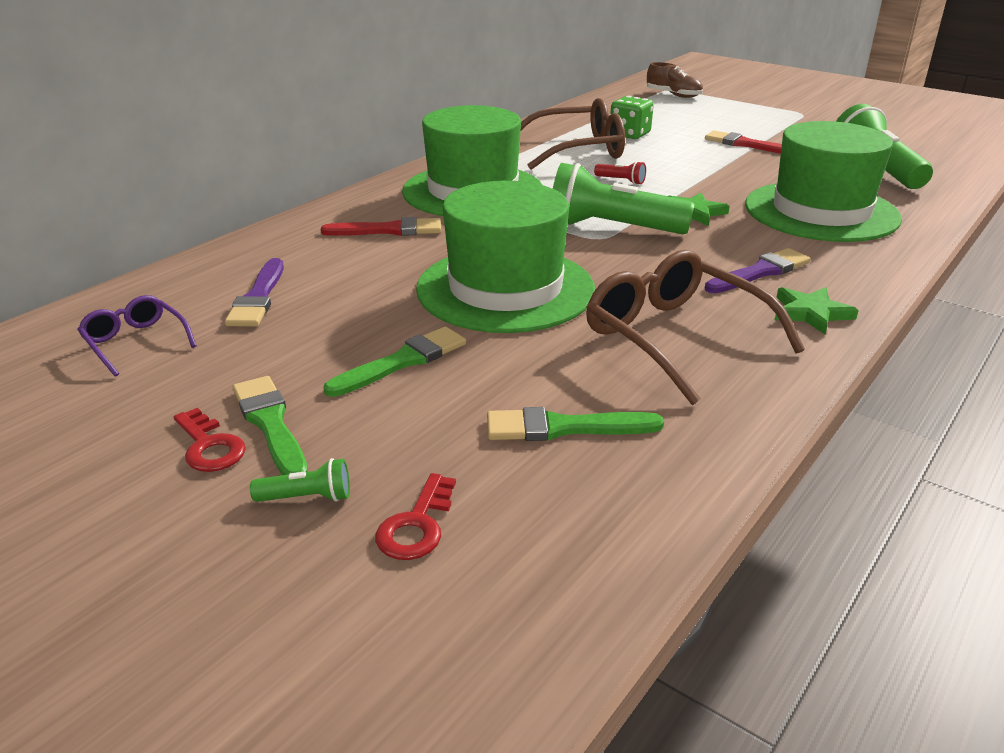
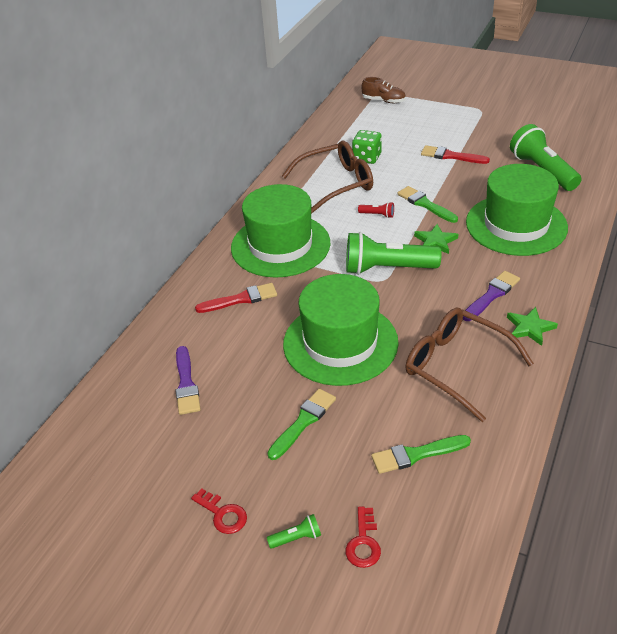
camera: 10 degrees left, 10 degrees up
(136, 342) = (129, 441): purple glasses -> none
(271, 424) = (249, 490): green brush -> green brush (425, 204)

